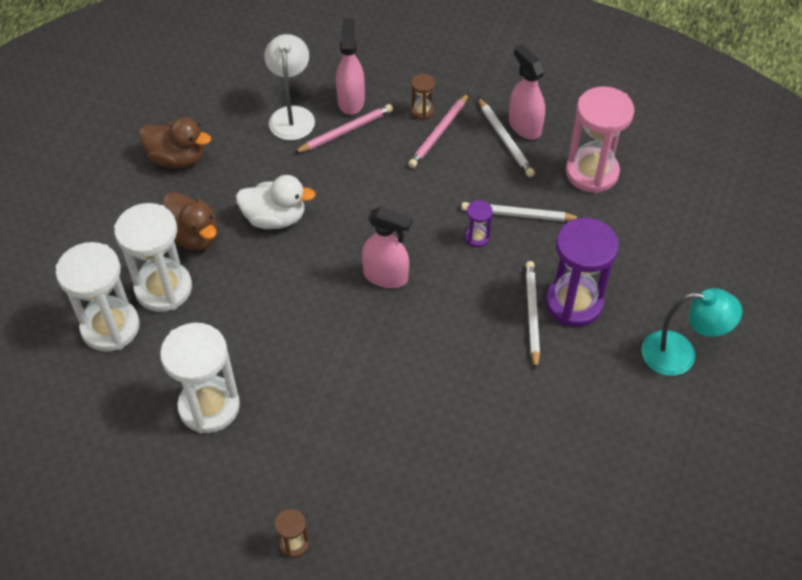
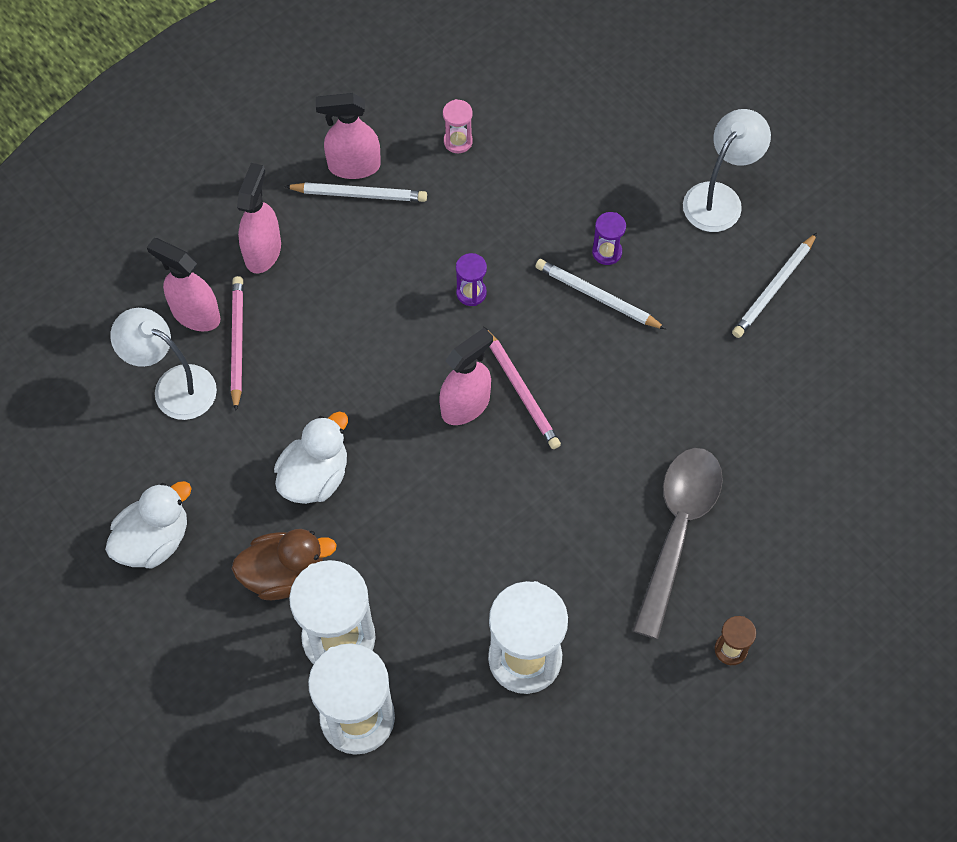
camera: 60 degrees left, 10 degrees up
(177, 158) = (154, 540): brown duck -> white duck
(372, 459) = (677, 531): none -> grey spoon
(422, 111) = (263, 251): brown hourglass -> pink spray bottle
(439, 133) = (305, 252): pink pencil -> pink pencil (521, 391)
(518, 214) = (466, 239): white pencil -> white pencil (774, 288)
(574, 303) = (607, 252): purple hourglass -> purple hourglass, size x0.45
(592, 172) = (458, 141): pink hourglass -> pink hourglass, size x0.45
(680, 354) = (719, 198): turquoise lamp -> white lamp

